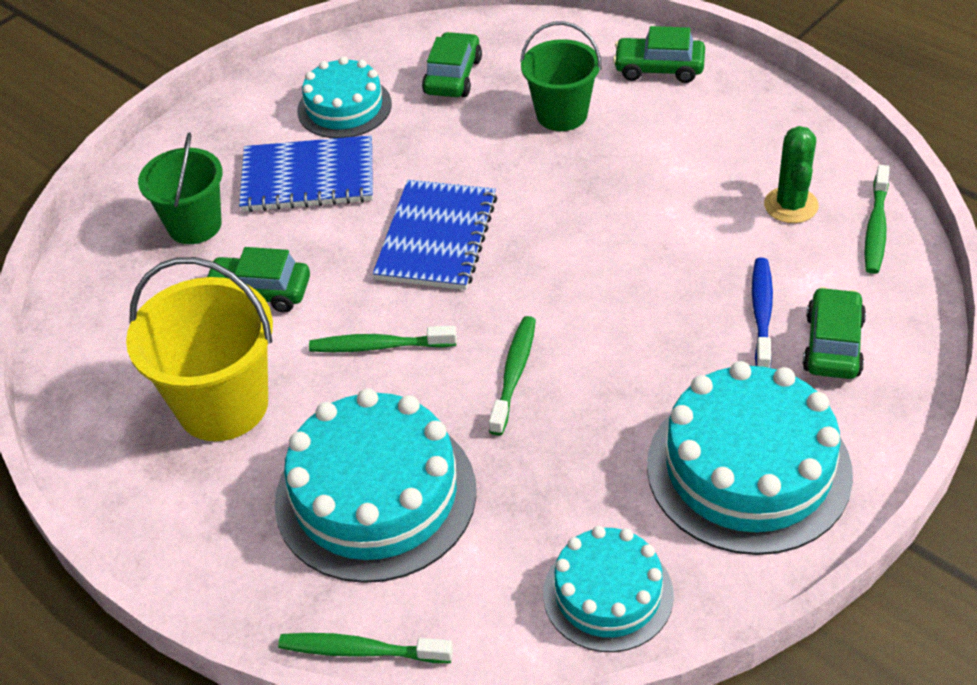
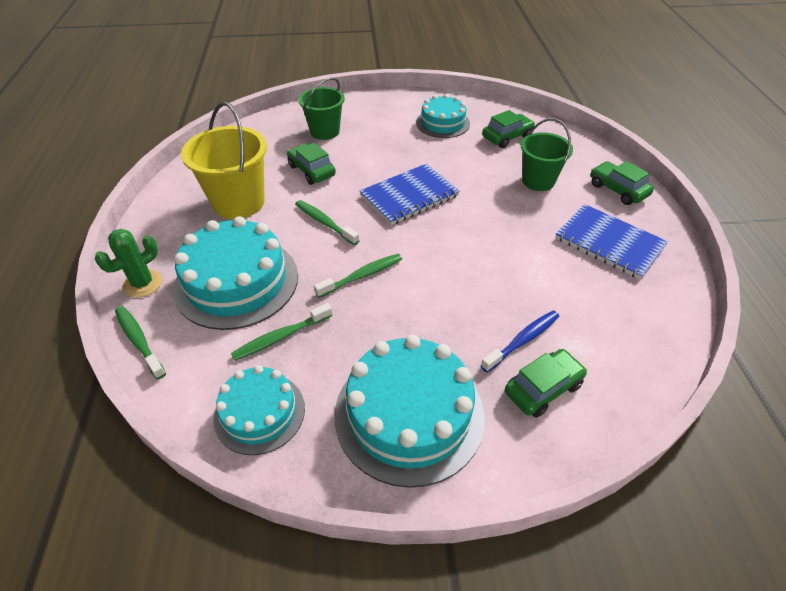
camera: 40 degrees right, 0 degrees up
(308, 178) = (391, 140): blue notebook -> blue notebook (609, 243)
(791, 205) = (611, 299): green cactus -> green cactus (143, 283)
(876, 228) = (652, 346): green toothbrush -> green toothbrush (280, 337)

